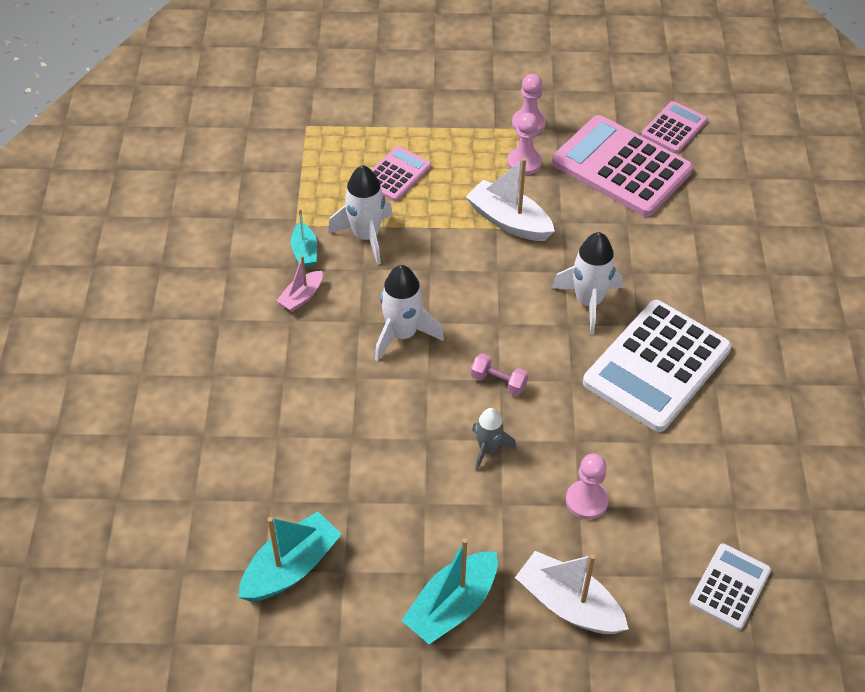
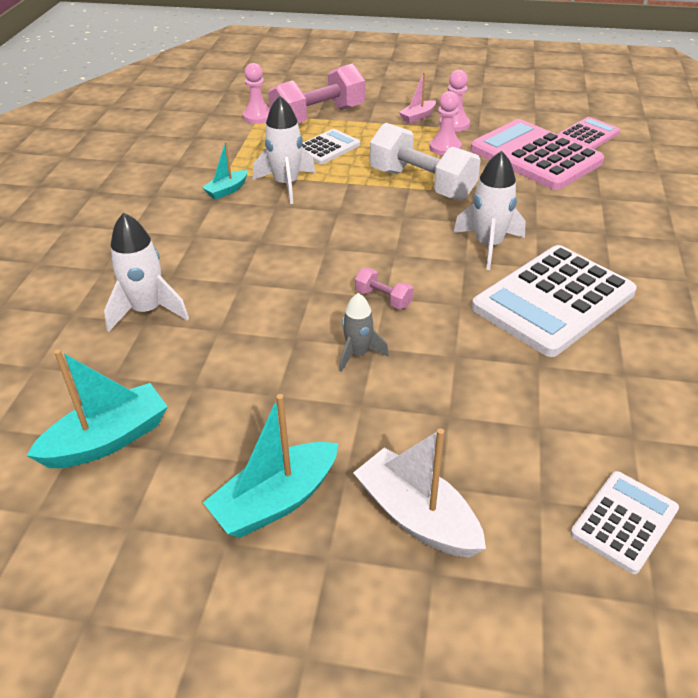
camera: 10 degrees right, 10 degrees down
(301, 297) = (211, 220): pink boat -> pink boat (418, 117)
(305, 251) = (227, 190): turquoise boat -> turquoise boat turned 45 degrees clockwise
(374, 124) = (318, 117): none -> pink dumbbell
(396, 174) = (327, 148): pink calculator -> white calculator
(402, 334) = (297, 254): white rocket -> white rocket (147, 311)
(509, 221) = (422, 184): white boat -> white dumbbell
(586, 501) = (458, 412): pink pawn -> pink pawn (258, 117)

